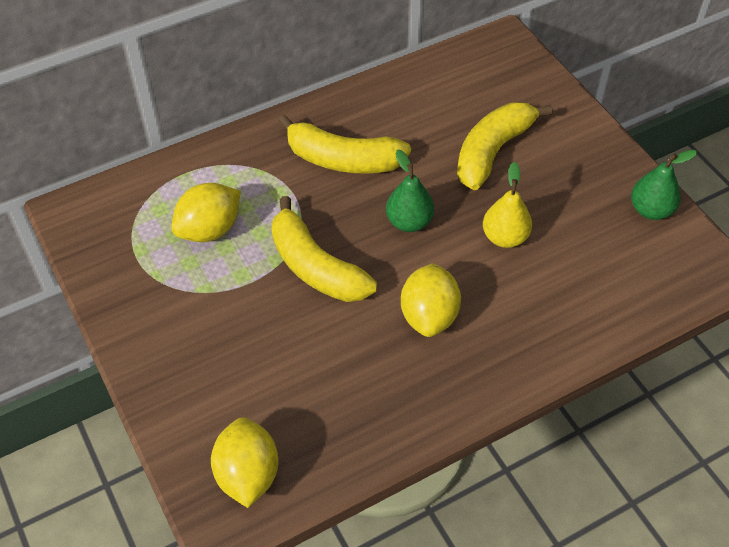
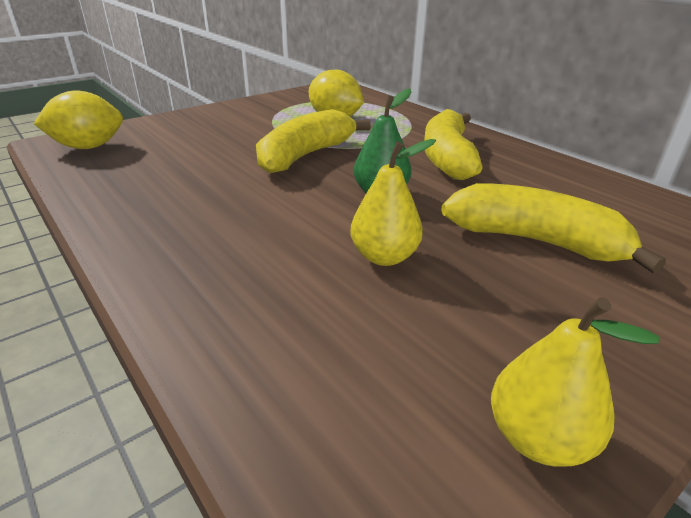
camera: 80 degrees right, 20 degrees down
(429, 316) = (248, 211): yellow lemon -> none
(651, 210) = (538, 438): green pear -> yellow pear

